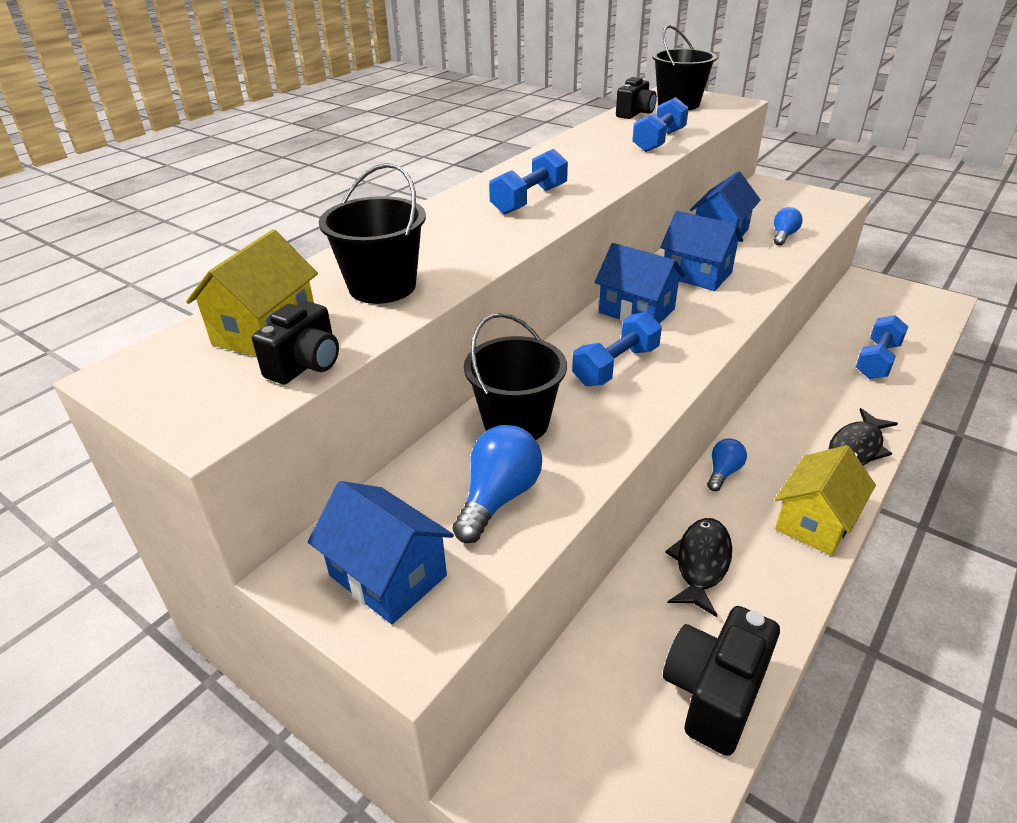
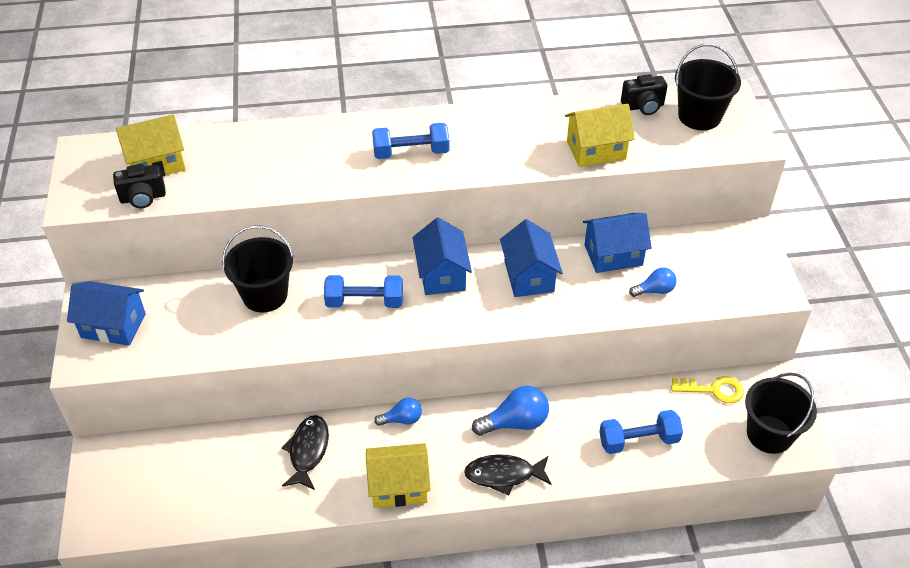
camera: 45 degrees right, 10 degrees up
(382, 286) = (238, 170): black bucket -> black bucket (769, 434)
(388, 575) = (113, 325): blue house -> blue house turned 75 degrees counterclockwise
(498, 498) = (199, 327): blue light bulb -> blue light bulb (515, 422)
(659, 141) = (596, 150): blue dumbbell -> yellow house
(701, 563) = (308, 451): black fish -> black fish turned 60 degrees counterclockwise
(714, 693) = (218, 504): black camera -> none
(852, 305) = (713, 390): none -> yellow key

